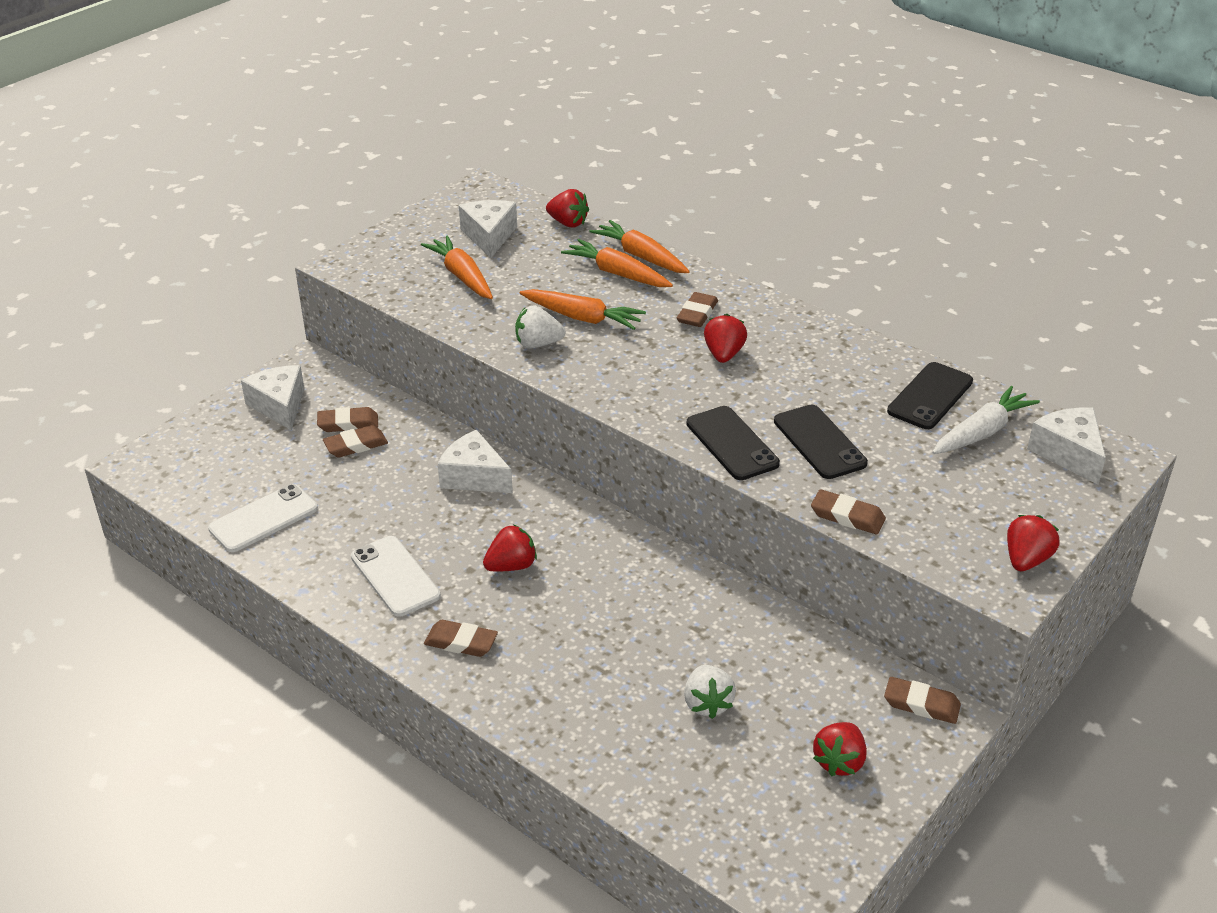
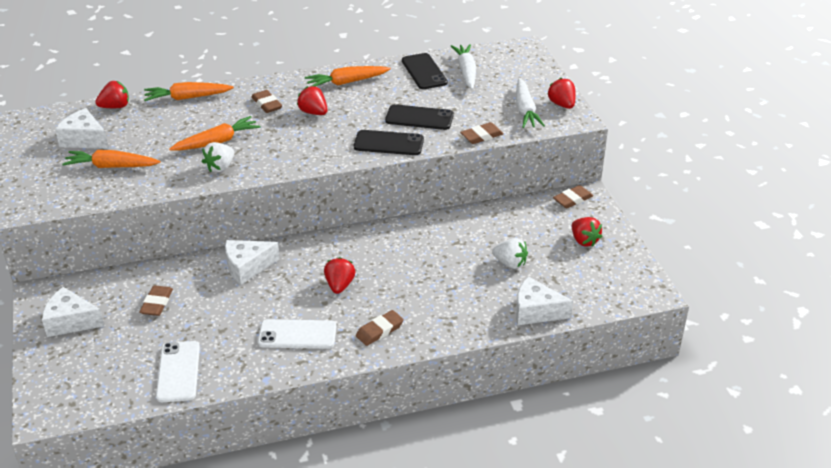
camera: 55 degrees left, 0 degrees up
(348, 424) = (131, 298): brown eraser -> none
(617, 273) = (192, 112): orange carrot -> orange carrot (346, 82)
(962, 529) = (525, 110): none -> white carrot
(1068, 453) = (506, 58): white cheese -> white cheese (536, 311)

